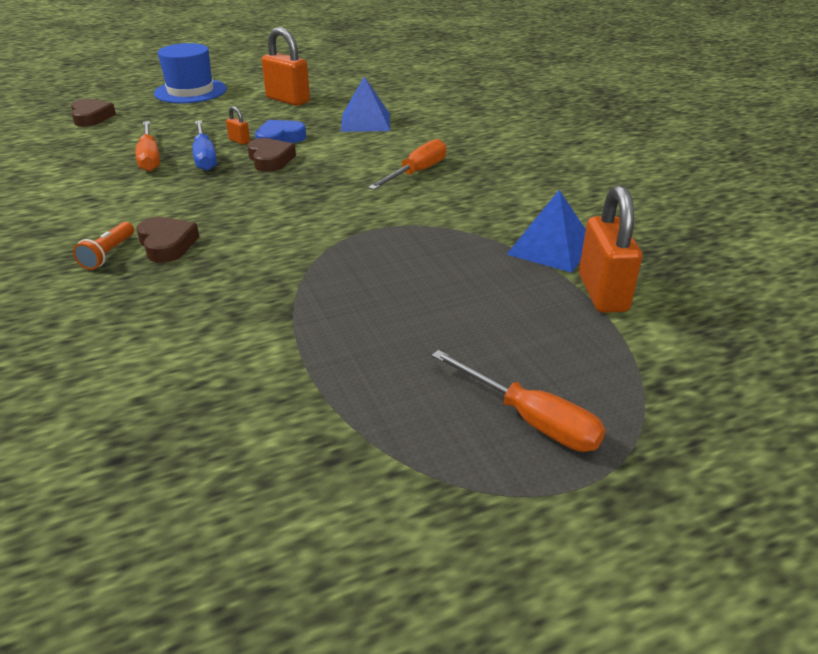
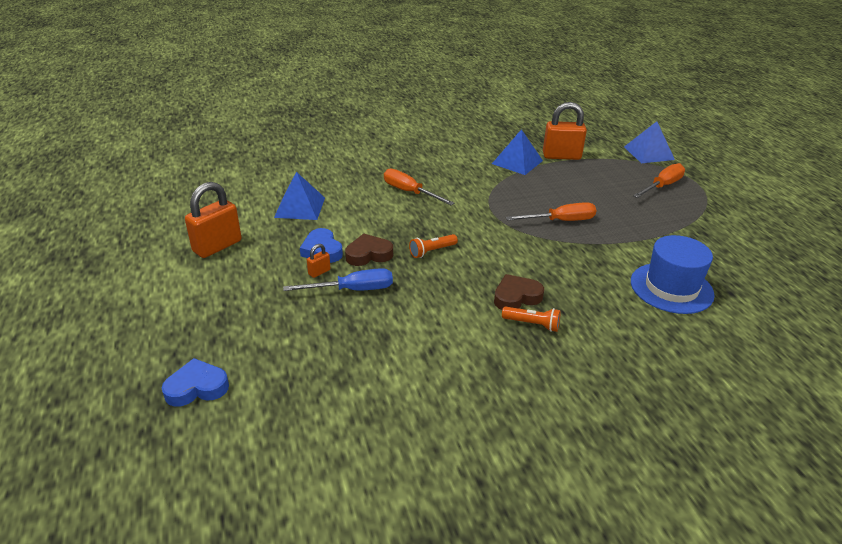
camera: 85 degrees left, 0 degrees up
(91, 117) = (197, 387): brown heart -> blue heart
(150, 158) = (344, 324): orange screwdriver -> orange screwdriver (561, 221)
(190, 91) = (144, 314): blue hat -> blue hat (671, 288)
(275, 191) = (432, 251): none -> orange flashlight
(701, 418) = (648, 153): none -> blue pyramid

